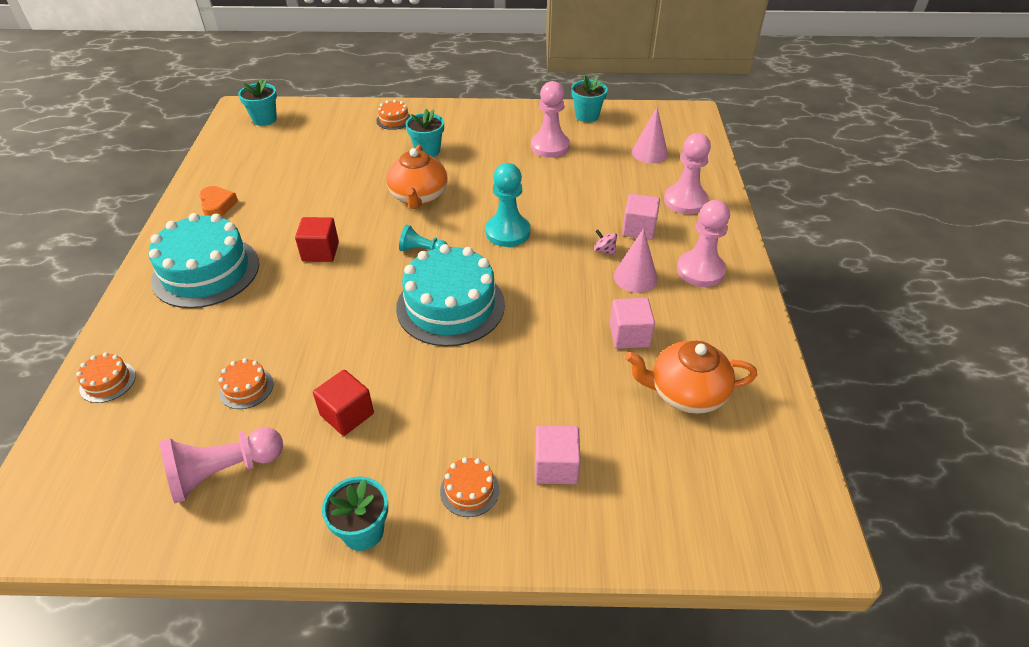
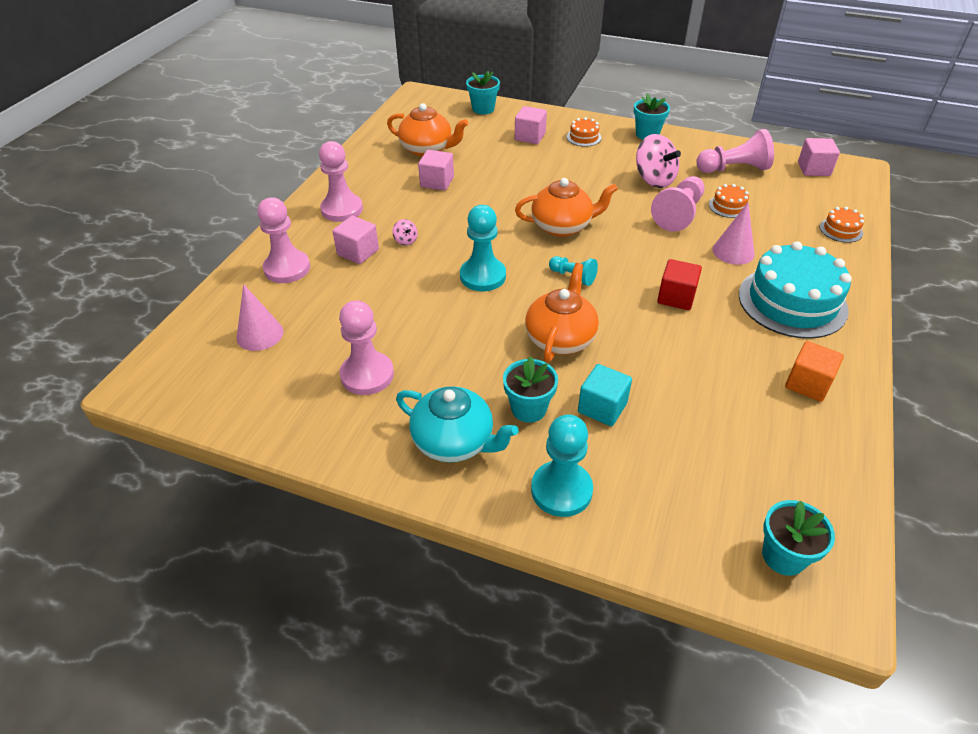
camera: 160 degrees left, 0 degrees up
(89, 508) = (813, 169): none -> pink cube
(217, 205) = (808, 384): orange heart -> orange cube
(314, 358) = (678, 214): none -> pink pawn
(347, 414) = (654, 180): red cube -> pink spinning top
(376, 161) = (602, 407): none -> turquoise cube
(394, 120) = (561, 490): orange cake -> turquoise pawn
(450, 306) = (562, 226): turquoise cake -> orange teapot
(468, 127) = (454, 441): none -> turquoise teapot
(587, 116) = (276, 418): turquoise flower pot -> turquoise flower pot (483, 109)
(635, 277) = (398, 215): pink cone -> pink cone (733, 251)

